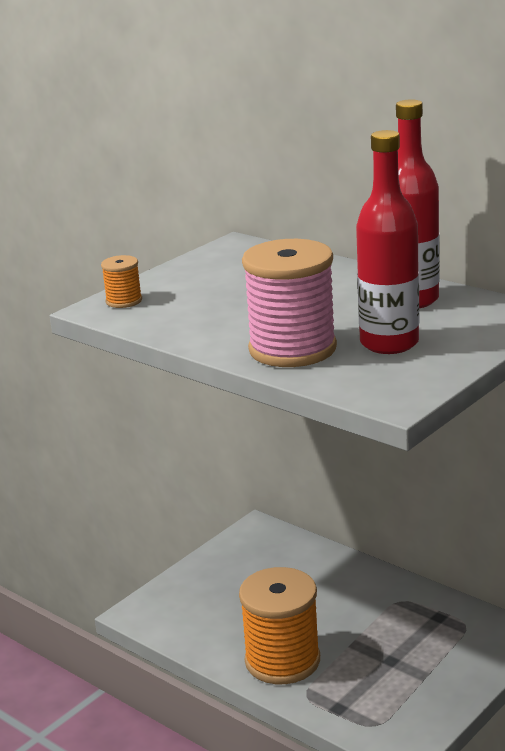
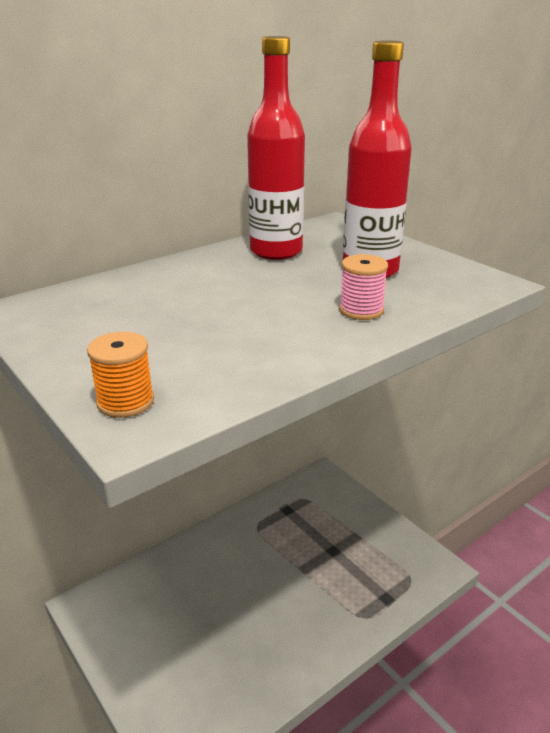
camera: 80 degrees left, 5 degrees up
(282, 660) = (312, 626): orange spool -> none
(292, 349) = (361, 310): pink spool -> pink spool, size x0.46

